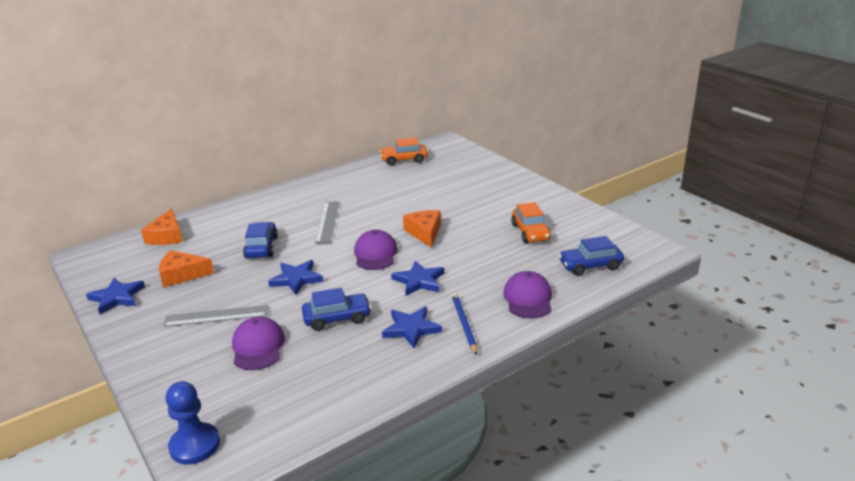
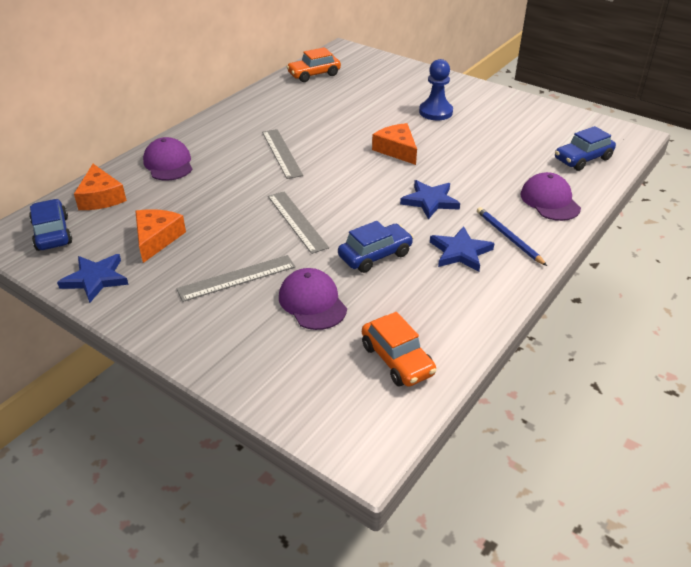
camera: 20 degrees left, 10 degrees up
(182, 275) = (157, 239): orange cheese -> orange cheese turned 120 degrees clockwise
(195, 445) = (327, 423): blue pawn -> blue pawn (435, 112)
(261, 247) = (228, 193): blue car -> blue car (52, 233)
(296, 279) = (297, 221): blue star -> grey ruler
(375, 254) = (362, 180): purple cap -> purple cap (168, 163)
(530, 232) = (502, 134): orange car -> orange car (397, 360)

